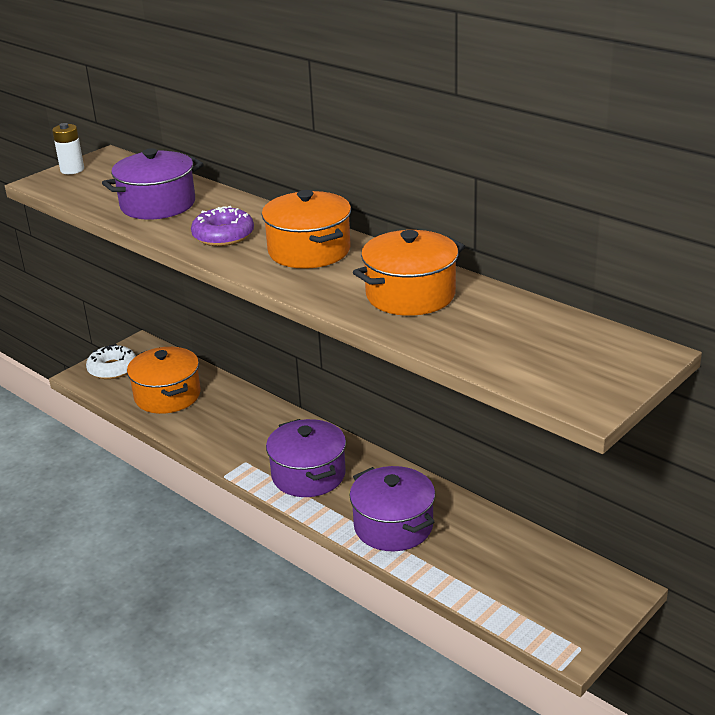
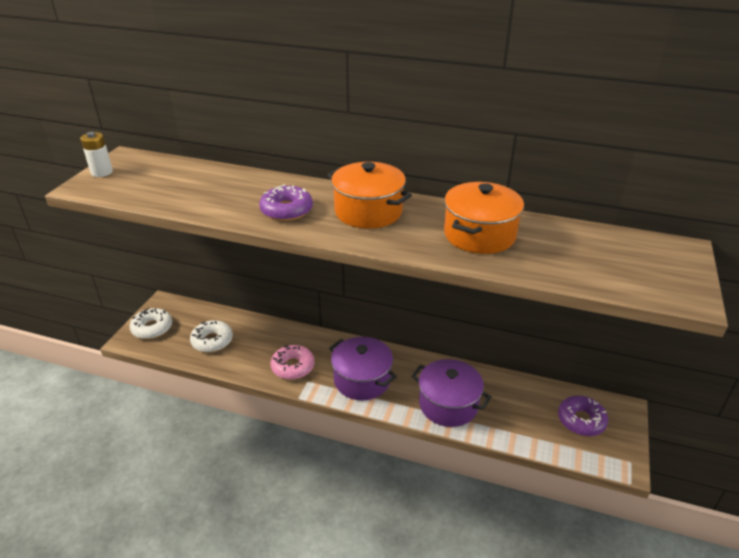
camera: 25 degrees left, 5 degrees up
(158, 205) = (206, 192): purple pot -> none
(167, 396) = (212, 341): orange pot -> white donut
(238, 443) = (293, 367): none -> pink donut
(552, 587) = (581, 420): none -> purple donut

